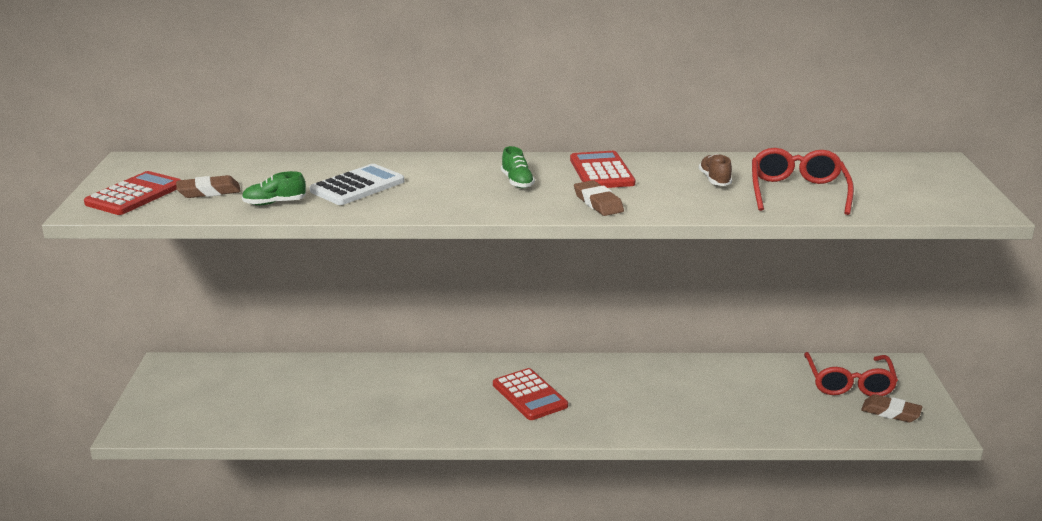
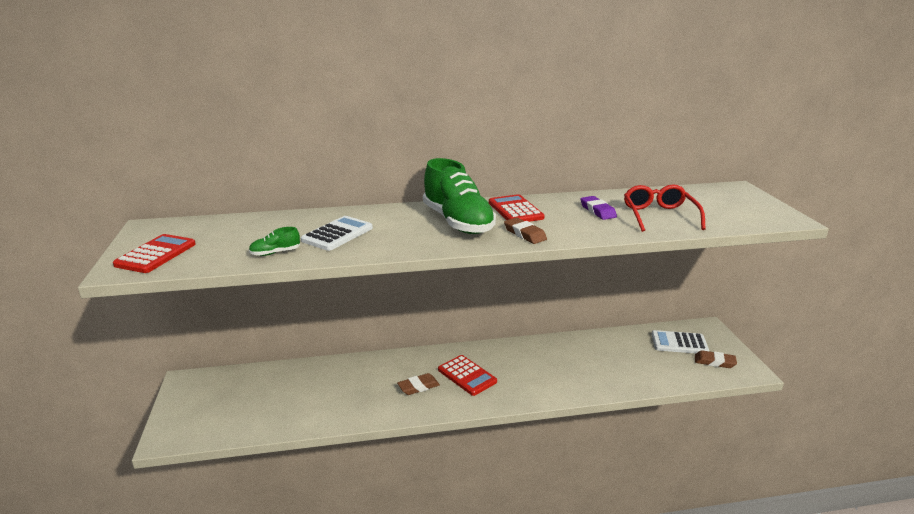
camera: 10 degrees left, 0 degrees up
(209, 191) = (218, 247): brown eraser -> brown eraser (418, 387)
(517, 182) = (458, 222): green shoe -> green shoe, size x2.46
(714, 180) = (597, 211): brown shoe -> purple eraser
(849, 383) = (679, 343): red glasses -> white calculator

